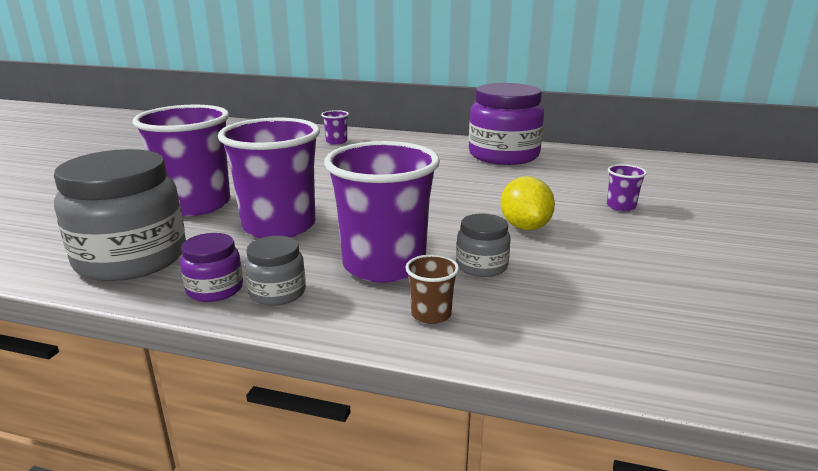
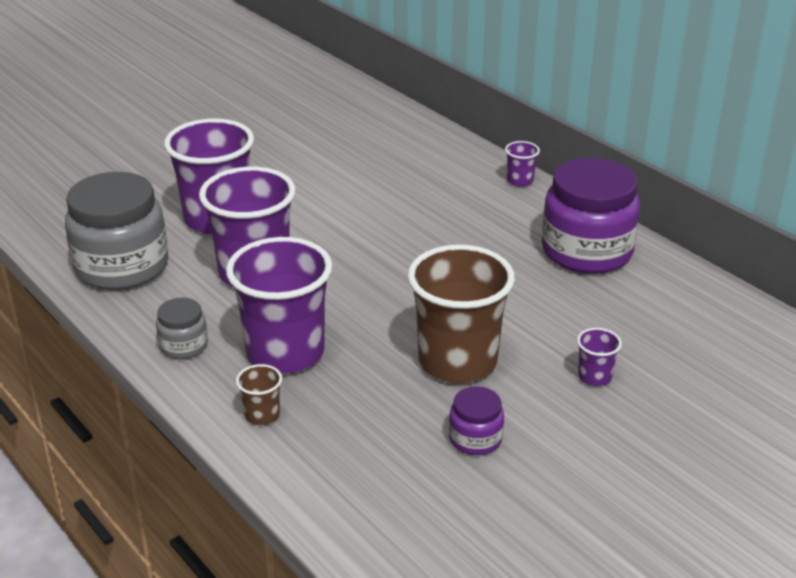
camera: 35 degrees right, 10 degrees up
(215, 289) = (148, 324): purple jar -> purple jar (475, 439)
(336, 142) = (434, 163): purple cup -> purple cup (520, 181)
(482, 266) = (358, 388): grey jar -> none
(525, 227) = (457, 361): yellow lemon -> brown cup

